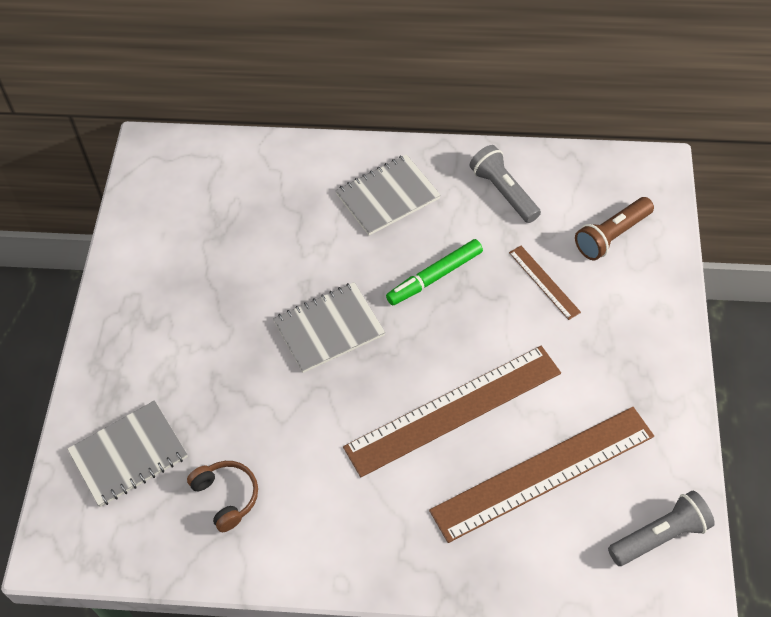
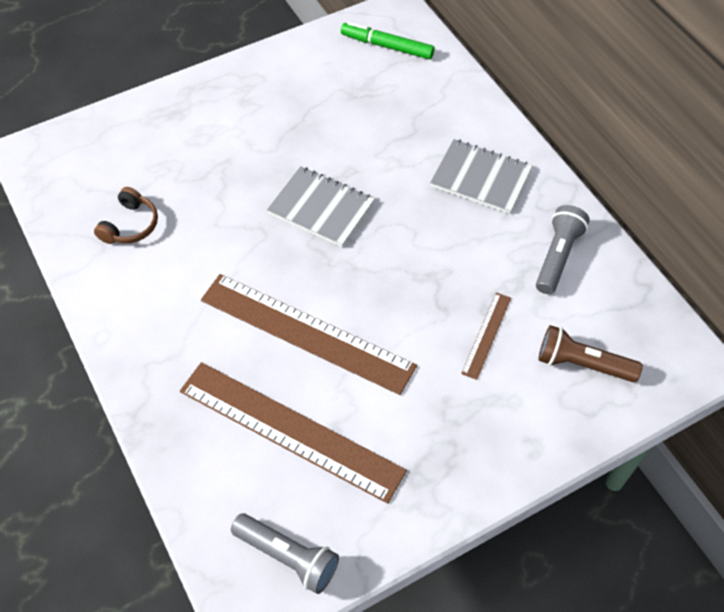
camera: 55 degrees right, 0 degrees up
(129, 454) = (128, 150): grey notebook -> none
(434, 277) = (426, 252): green marker -> green marker (387, 46)

